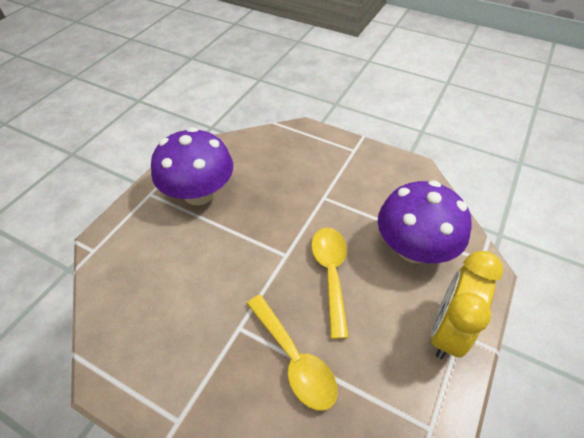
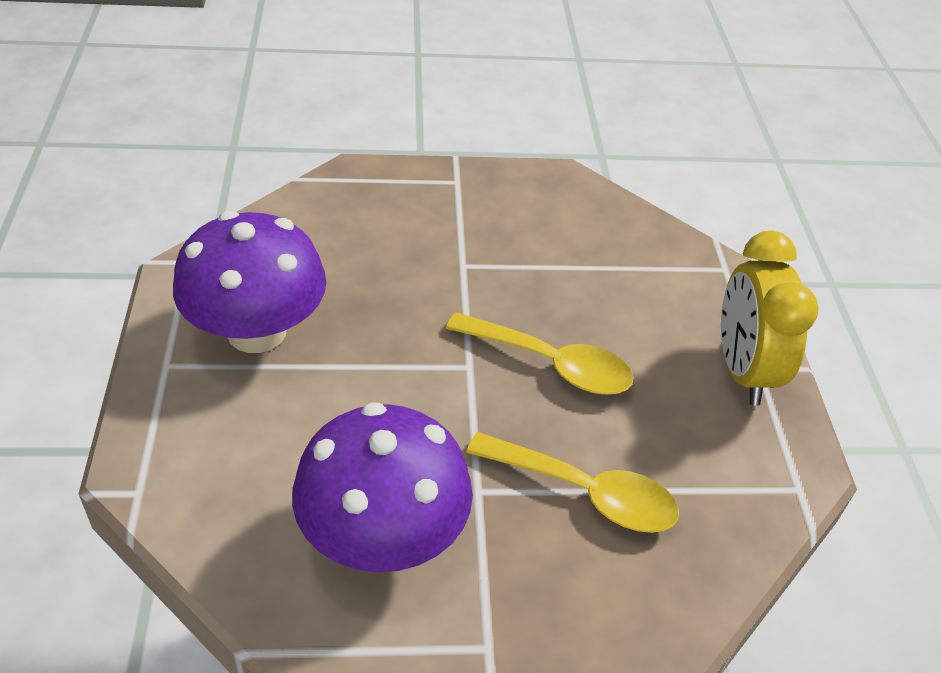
camera: 35 degrees left, 5 degrees down
(331, 273) = (551, 364): yellow spoon -> yellow spoon turned 150 degrees clockwise
(413, 248) = (635, 287): purple mushroom -> purple mushroom (382, 536)

